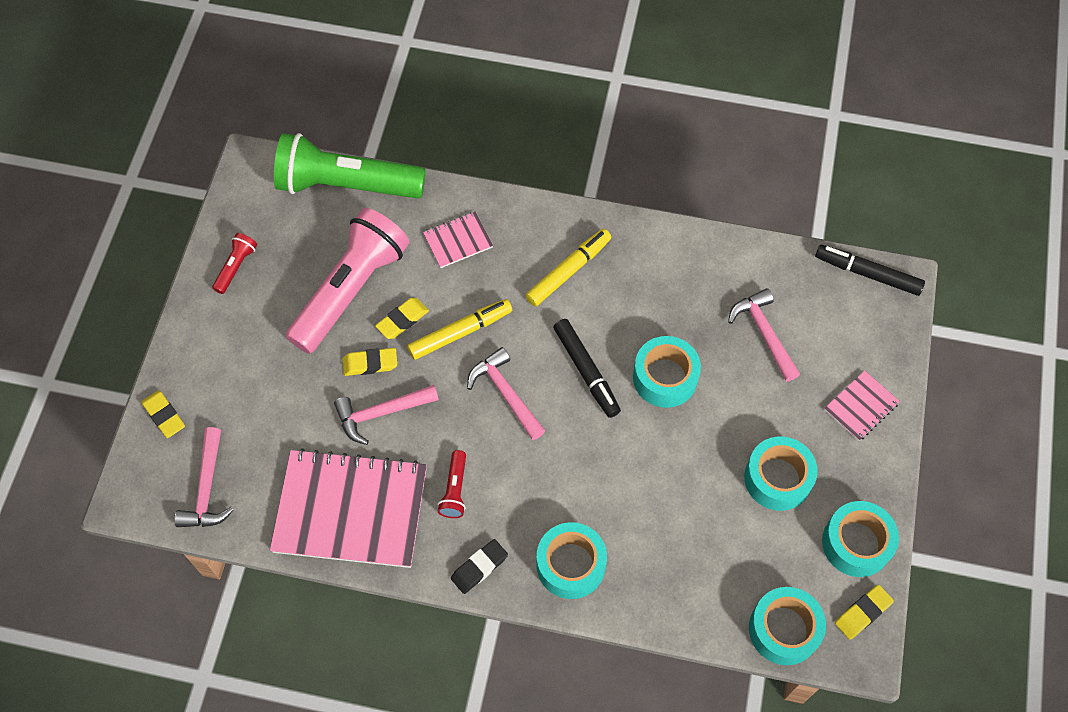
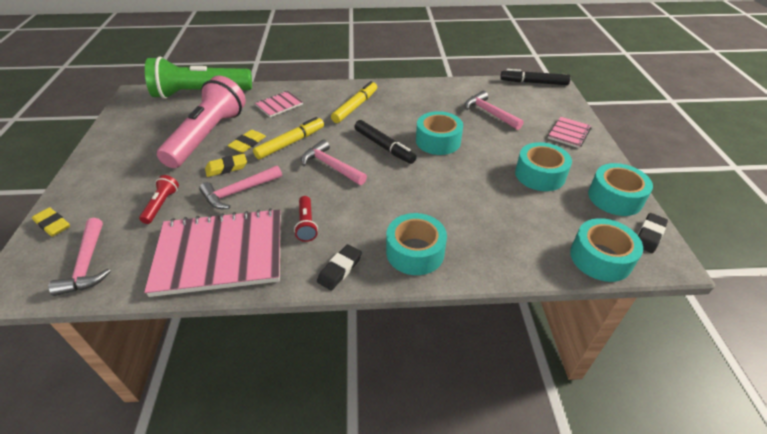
camera: 15 degrees left, 20 degrees down
(236, 267) = (121, 138): red flashlight -> red flashlight (161, 205)
(862, 613) = (649, 235): yellow eraser -> black eraser

